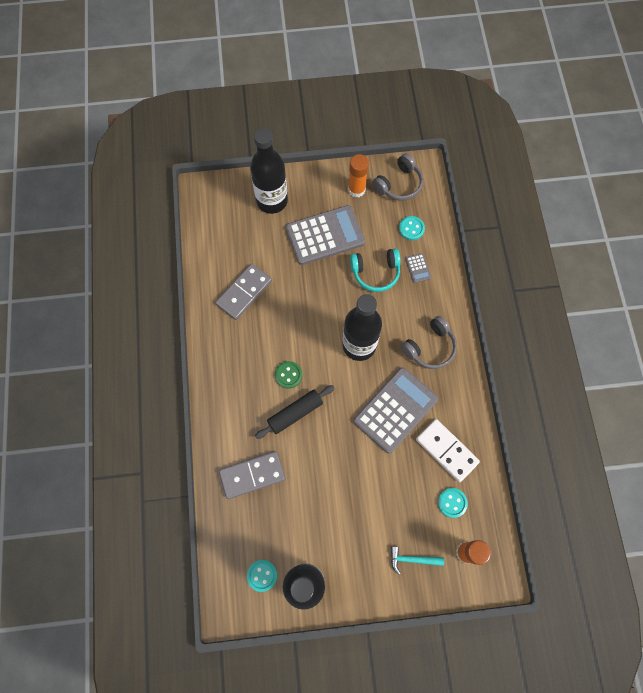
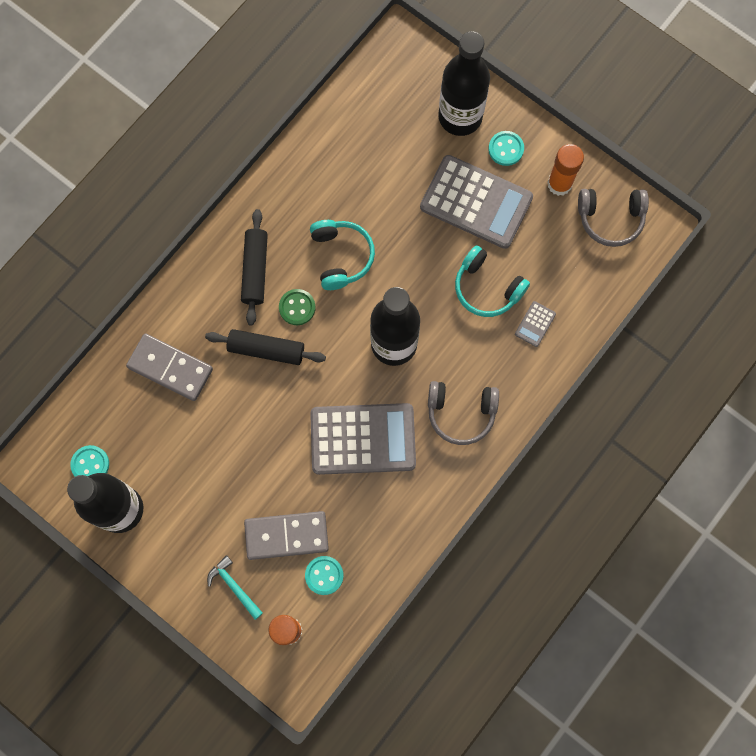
camera: 45 degrees right, 5 degrees up
(244, 293) = (337, 187): grey domino -> grey domino (286, 536)
(245, 377) = (255, 270): none -> black rolling pin
(284, 326) = (341, 257): none -> turquoise headphones
(411, 228) = (573, 277): turquoise button -> turquoise button (506, 149)
(446, 451) = (370, 524): white domino -> none

